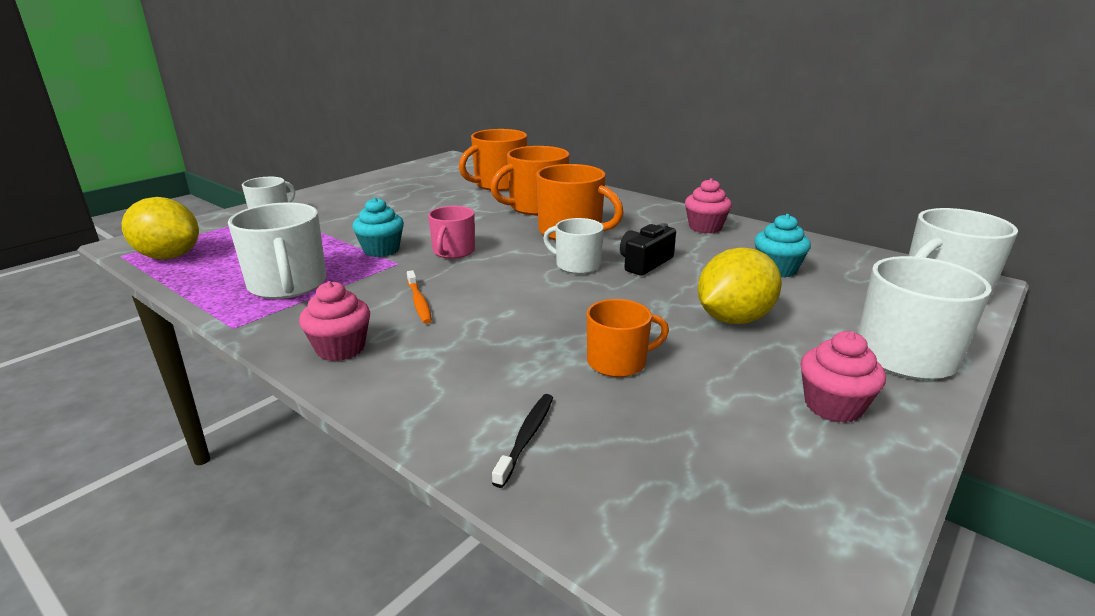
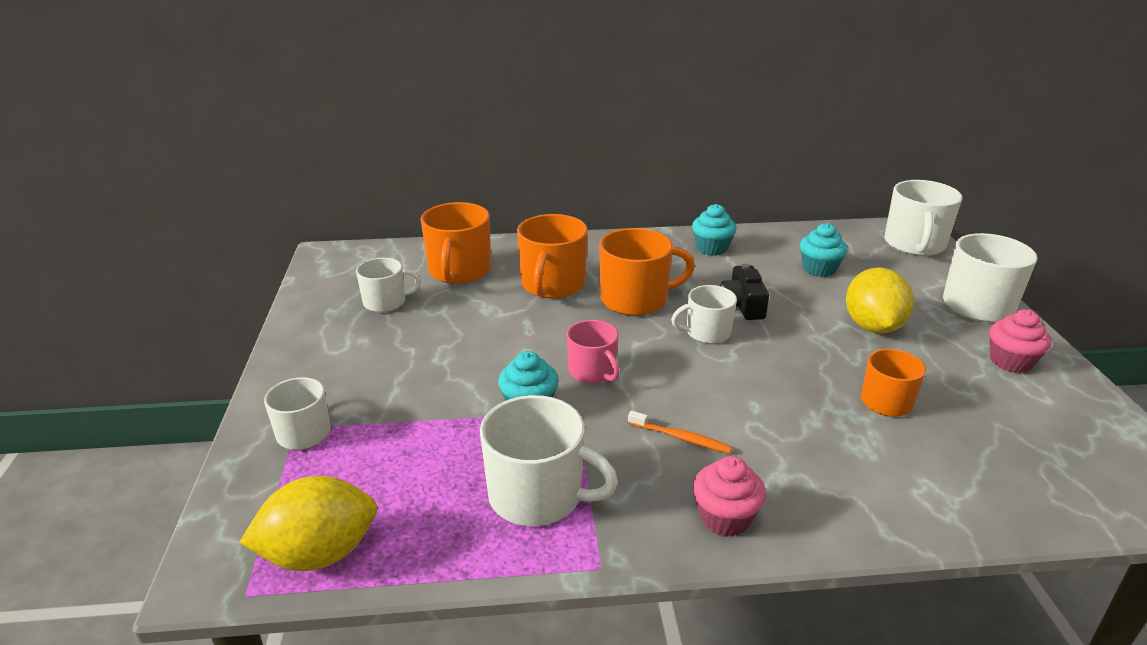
camera: 45 degrees left, 5 degrees up
(428, 184) = (386, 302): none -> white mug
(526, 437) = (953, 490): black toothbrush -> none
(705, 227) = (711, 248): pink cupcake -> turquoise cupcake

